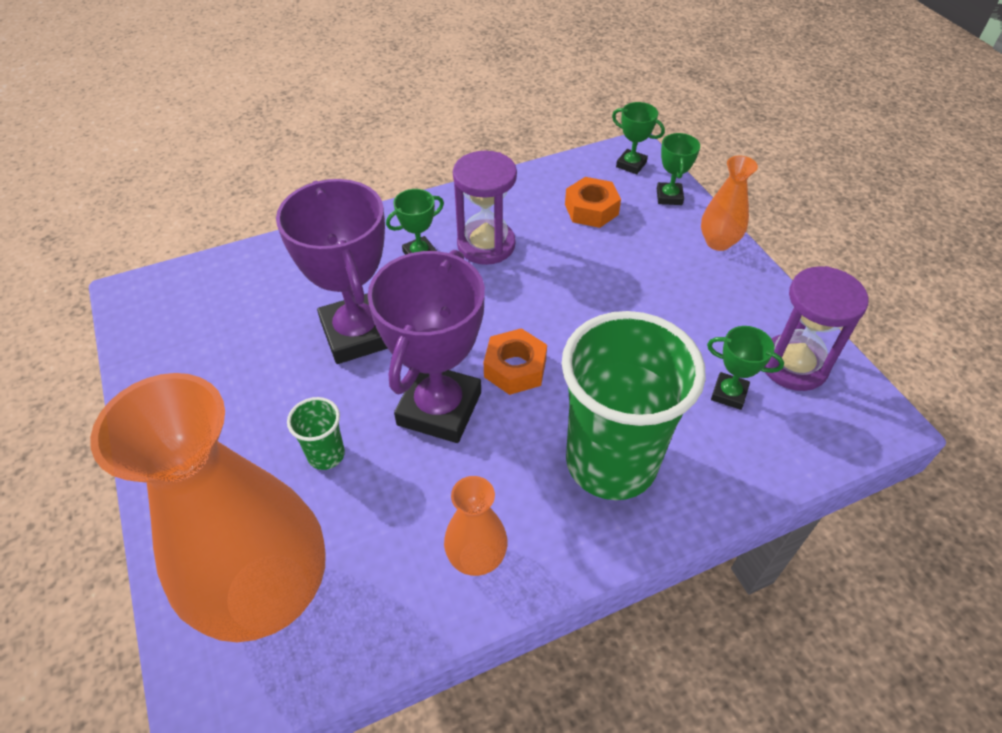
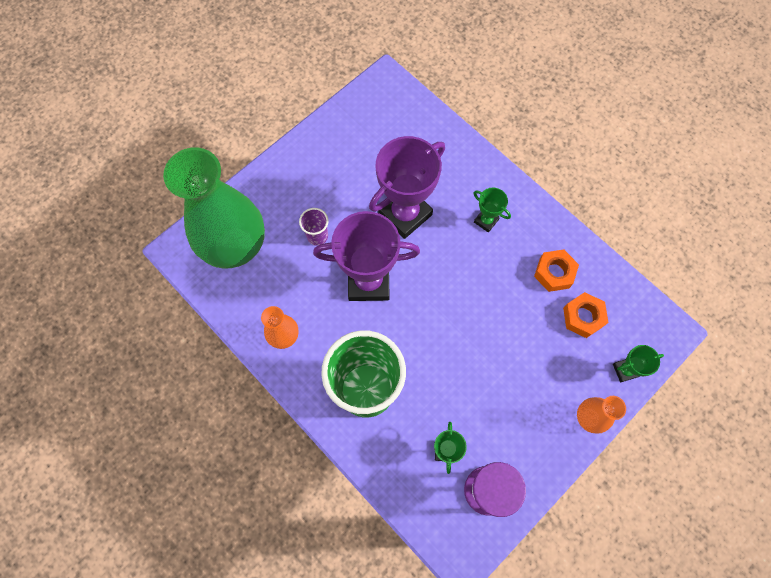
camera: 70 degrees right, 20 degrees up
(267, 592) = (235, 246): orange vase -> green vase
(326, 455) = (317, 236): green cup -> purple cup
(486, 245) = (513, 258): purple hourglass -> none
(515, 368) = (414, 313): orange nut -> orange nut (554, 273)
(631, 164) = (651, 332): green trophy -> none

